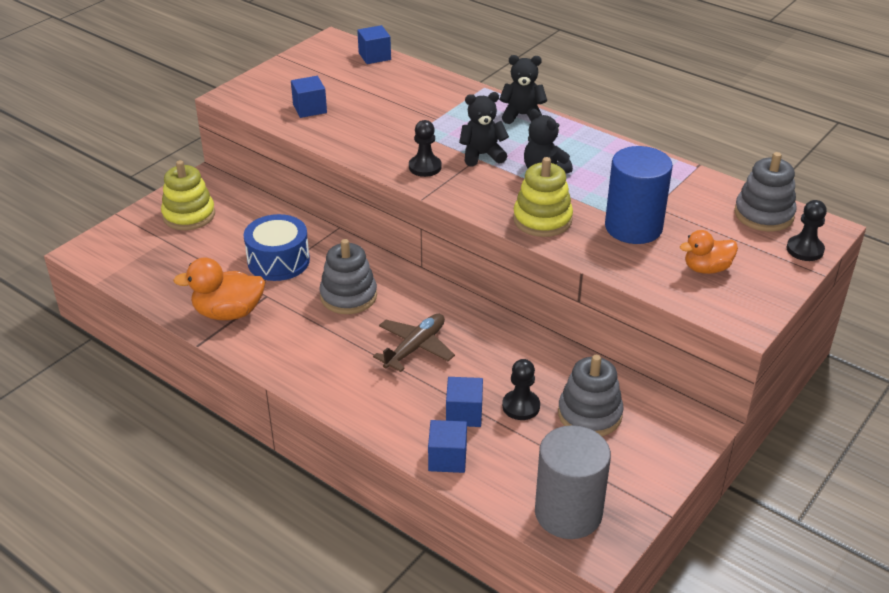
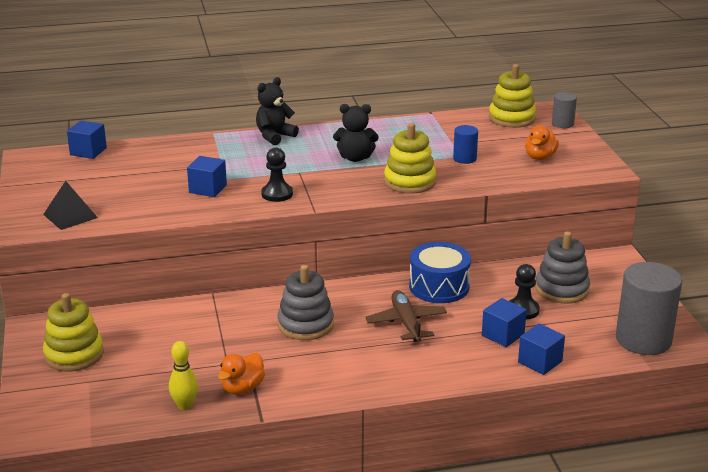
camera: 50 degrees left, 10 degrees down
(179, 298) = (185, 405): none -> yellow bowling pin
(228, 313) = (242, 388): orange duck -> orange duck, size x0.66
(271, 102) = (70, 216): none -> black pyramid
(278, 261) = (212, 337): blue drum -> blue drum (439, 287)
(310, 109) = (112, 204): blue cube -> blue cube (208, 189)
(482, 155) = (298, 169): black teddy bear -> none
(633, 227) = (464, 158): blue cylinder -> blue cylinder, size x0.49
(763, 214) = (512, 118): grey stacking toy -> yellow stacking toy
(805, 250) = (562, 124): black pawn -> grey cylinder

